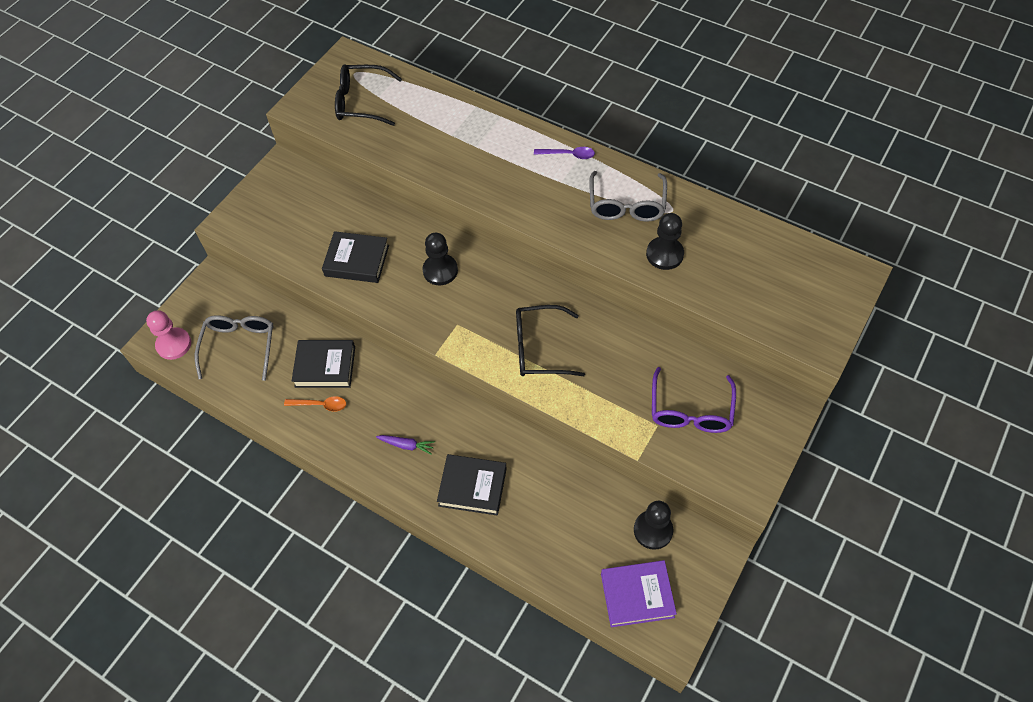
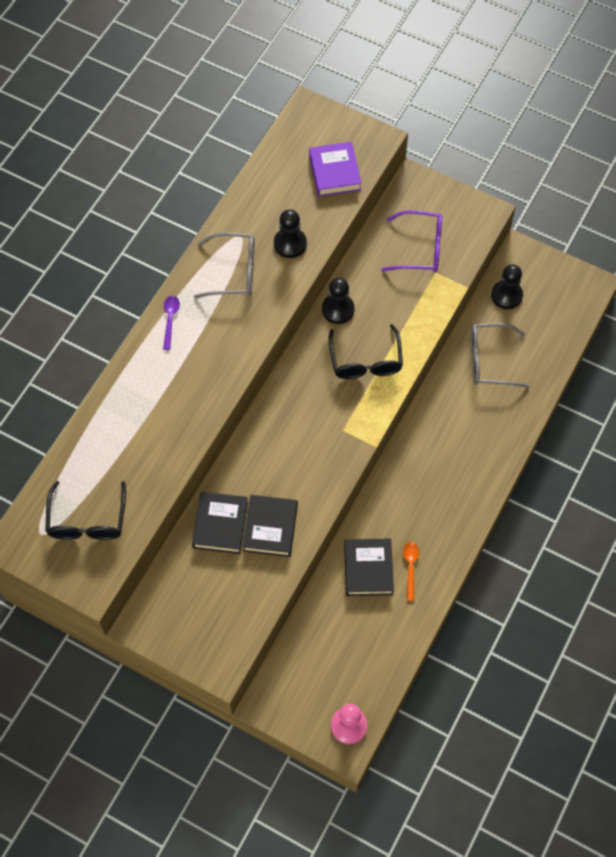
camera: 95 degrees left, 5 degrees up
(240, 346) = (348, 656): grey glasses -> grey glasses (489, 360)
(406, 445) = (446, 486): purple carrot -> none
(440, 270) = (281, 449): black pawn -> black pawn (338, 309)
(472, 487) = (482, 429): black book -> black book (220, 525)
(637, 595) = (560, 307): purple book -> purple book (335, 172)

